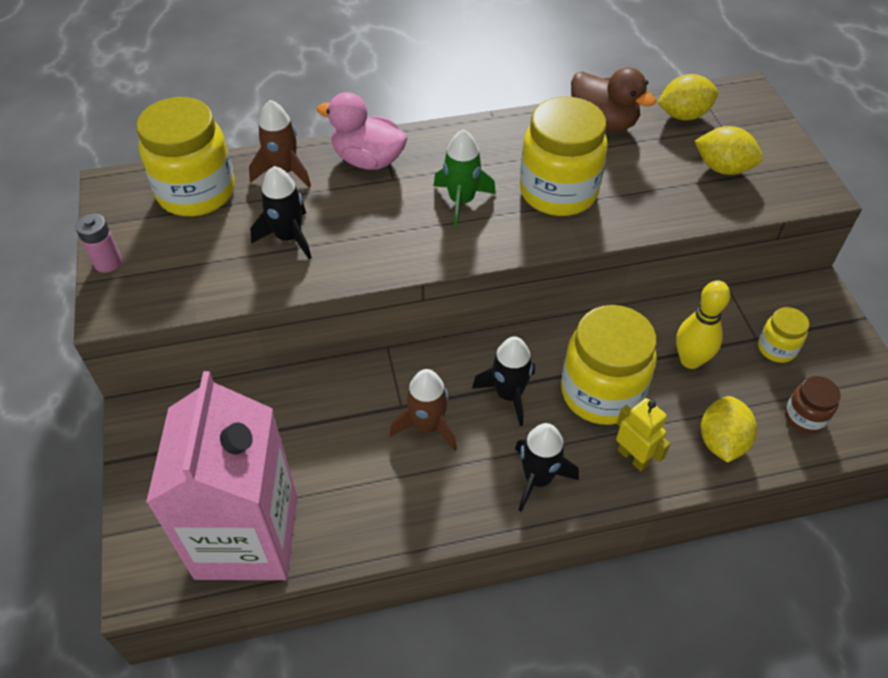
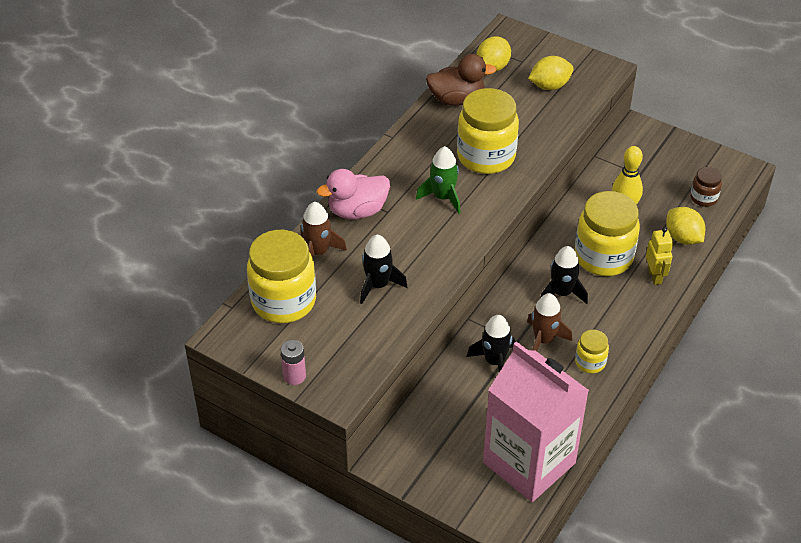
camera: 45 degrees left, 5 degrees down
(538, 478) = (626, 321): black rocket -> black rocket (494, 361)
(633, 457) = (655, 276): yellow robot -> yellow robot turned 75 degrees clockwise
(776, 348) = (654, 172): yellow jar -> yellow jar (590, 362)

